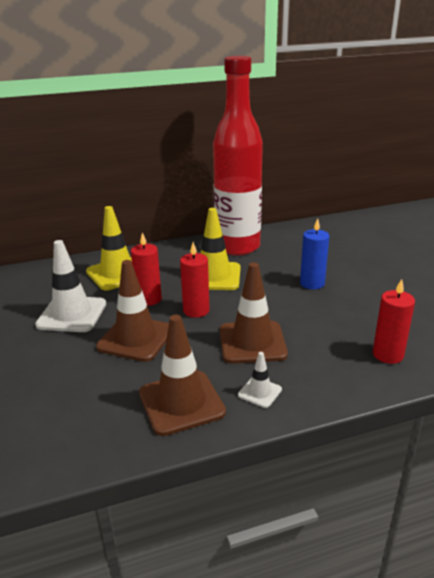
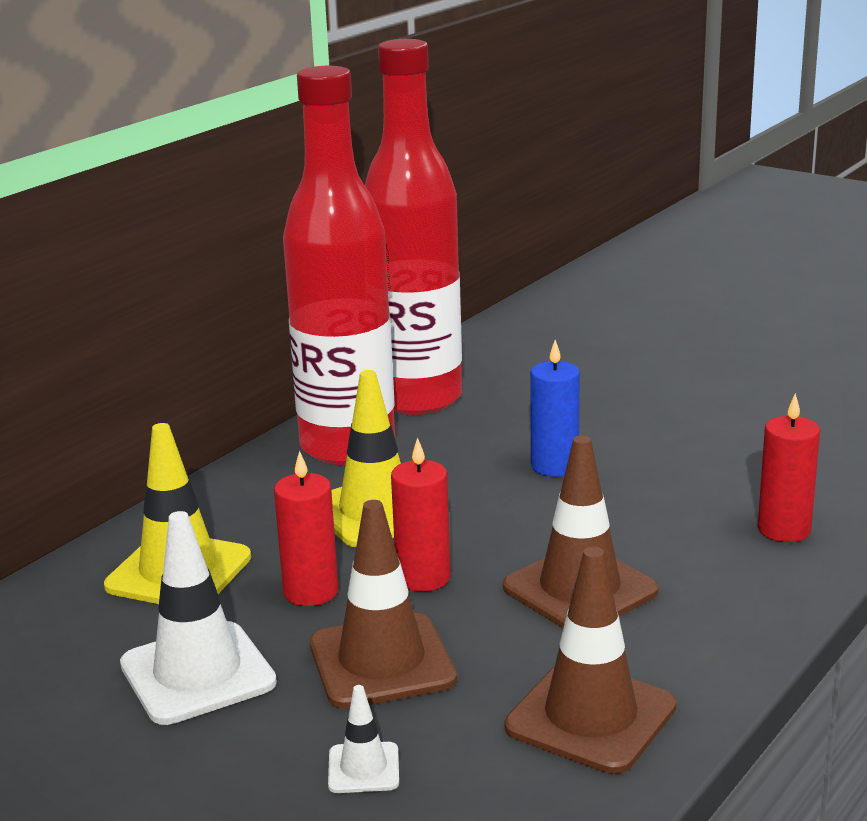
camera: 35 degrees left, 5 degrees down
(260, 392) = (682, 652): white traffic cone -> white traffic cone (363, 768)
(290, 236) = (417, 399): none -> red bottle

